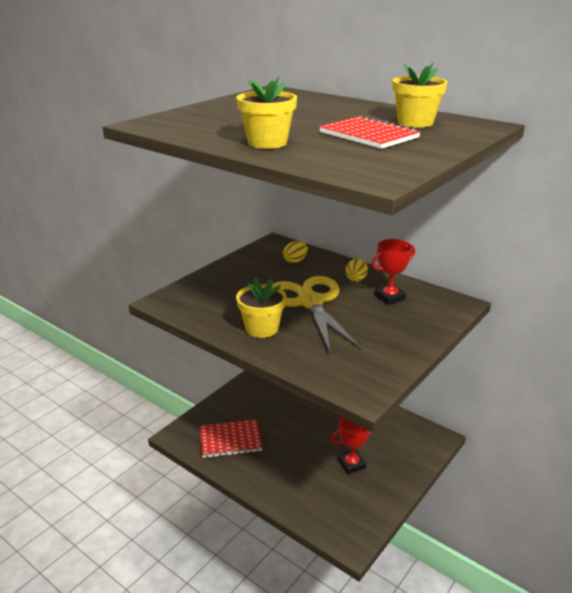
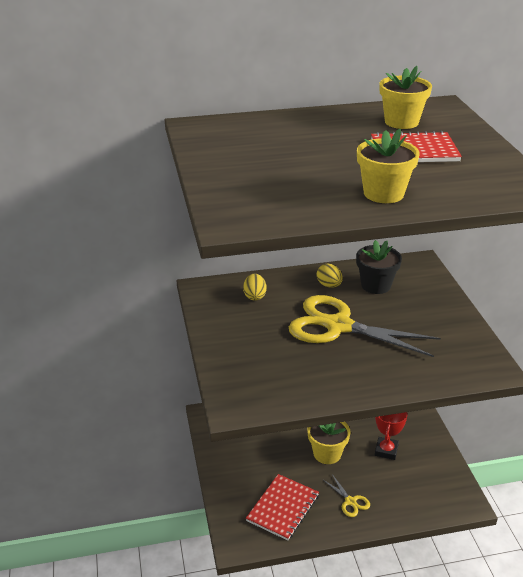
camera: 50 degrees left, 5 degrees up
(262, 328) = (352, 372): yellow flower pot -> yellow flower pot (327, 453)
(274, 471) = (350, 501): none -> yellow scissors
(389, 297) = (376, 285): red trophy -> black flower pot

